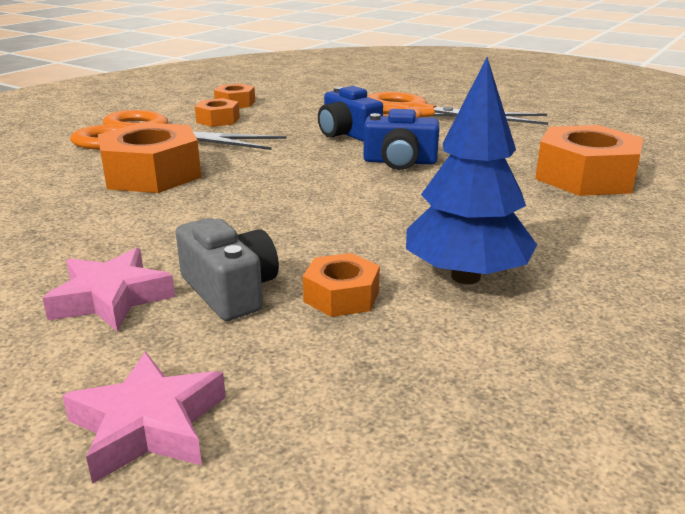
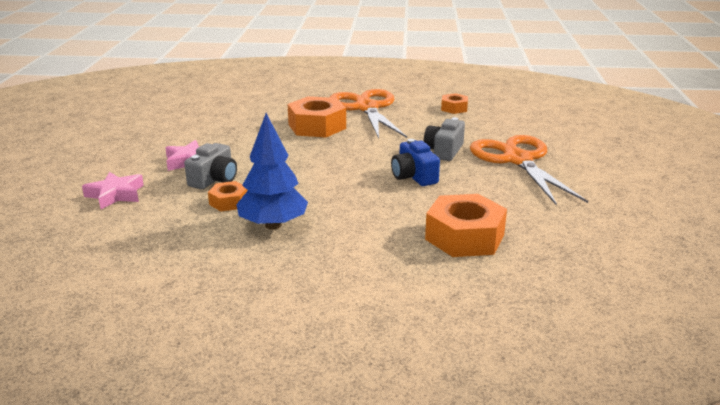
camera: 60 degrees right, 0 degrees up
(218, 120) = (416, 114): orange nut -> none
(347, 134) = (444, 151): blue camera -> grey camera

